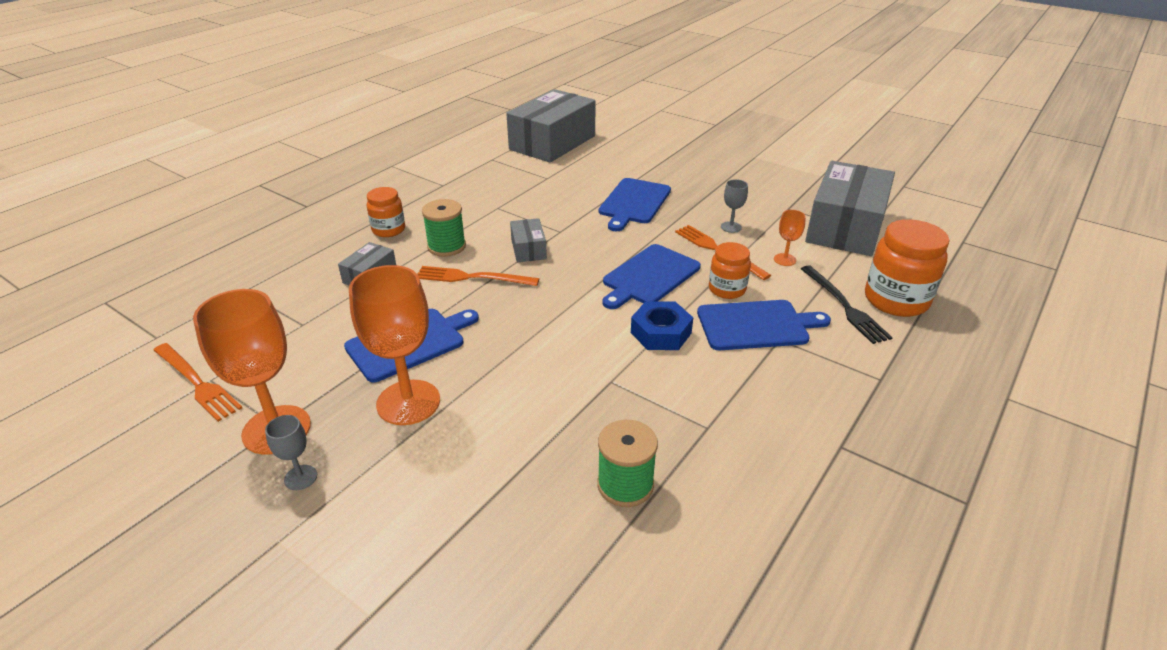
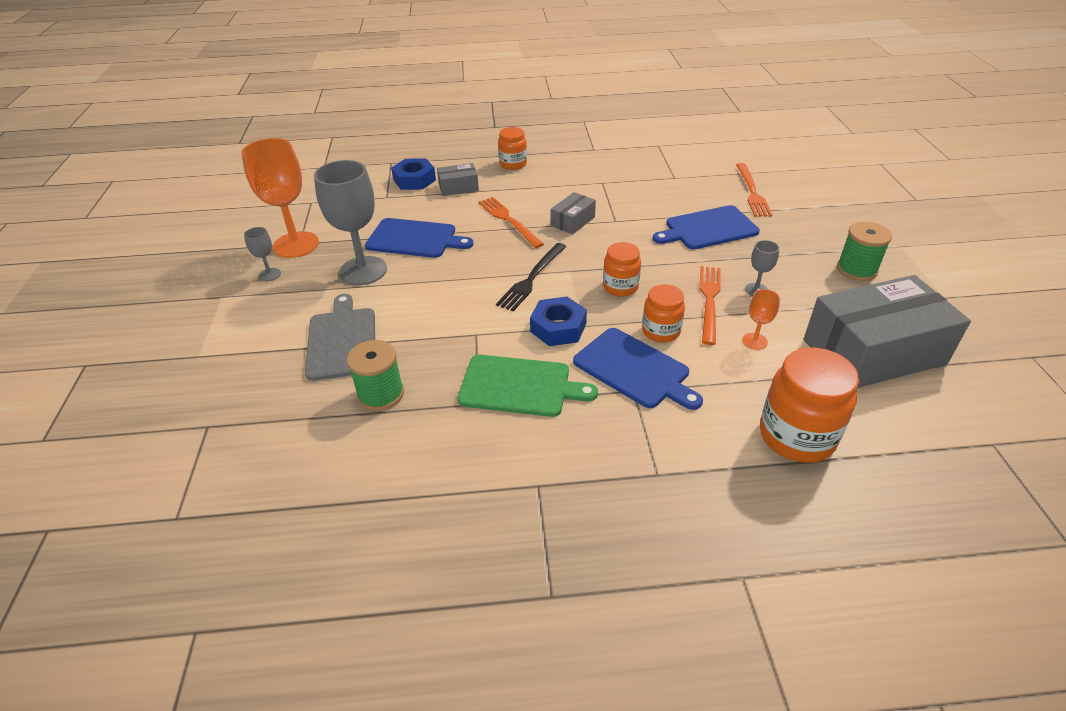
camera: 50 degrees right, 5 degrees up
(197, 383) = (304, 200): orange fork -> orange fork (752, 192)
(306, 293) = (414, 180): none -> blue nut
(408, 402) = (363, 271): orange goblet -> grey goblet
(446, 246) = (527, 192): green spool -> green spool (856, 270)
(506, 474) = (342, 340): none -> grey cutting board
(552, 143) = (726, 152): grey box -> none
(649, 276) = (620, 287): blue cutting board -> orange jar
(711, 392) = (519, 386): none -> green cutting board
(844, 306) = (736, 407): black fork -> black fork (532, 278)

